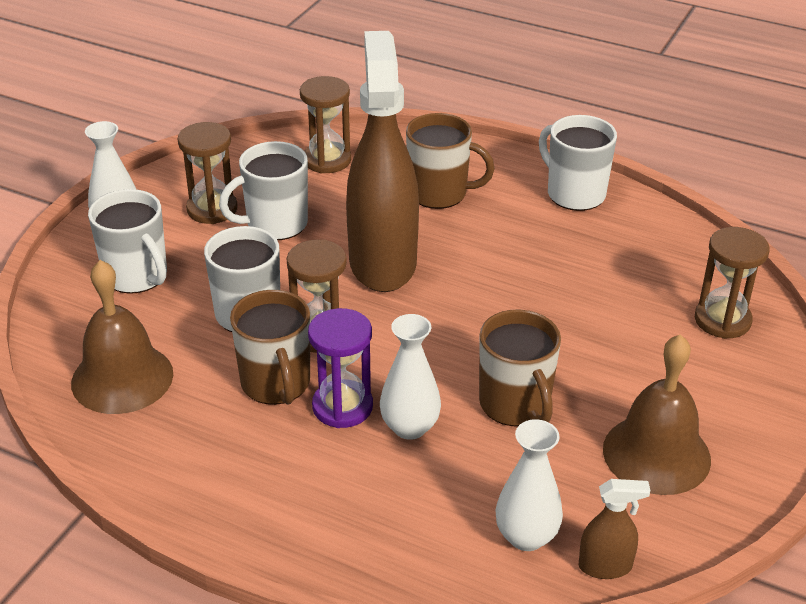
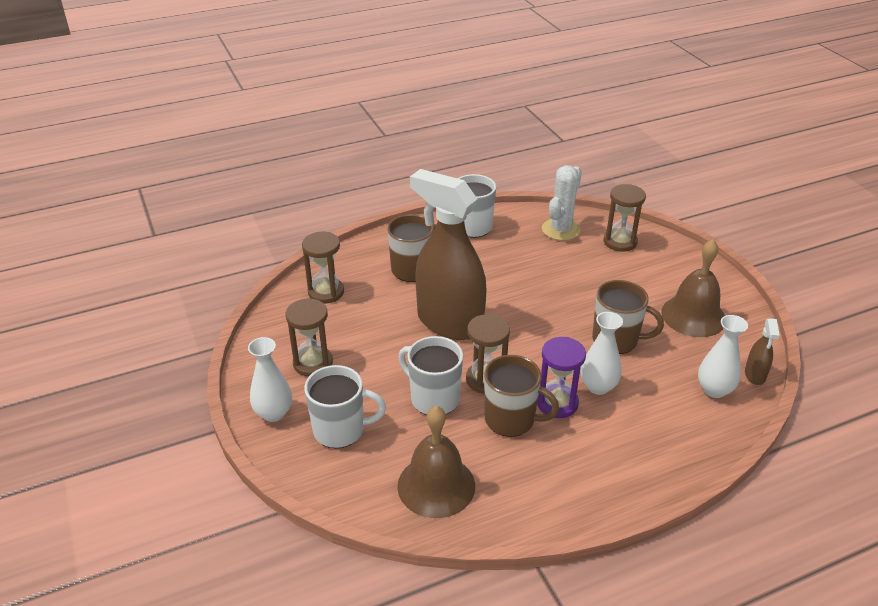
camera: 50 degrees left, 0 degrees up
(275, 224) = (362, 345): white mug -> none
(605, 566) = (755, 375): brown spray bottle -> brown spray bottle turned 150 degrees clockwise
(673, 261) = (561, 229): none -> white cactus

